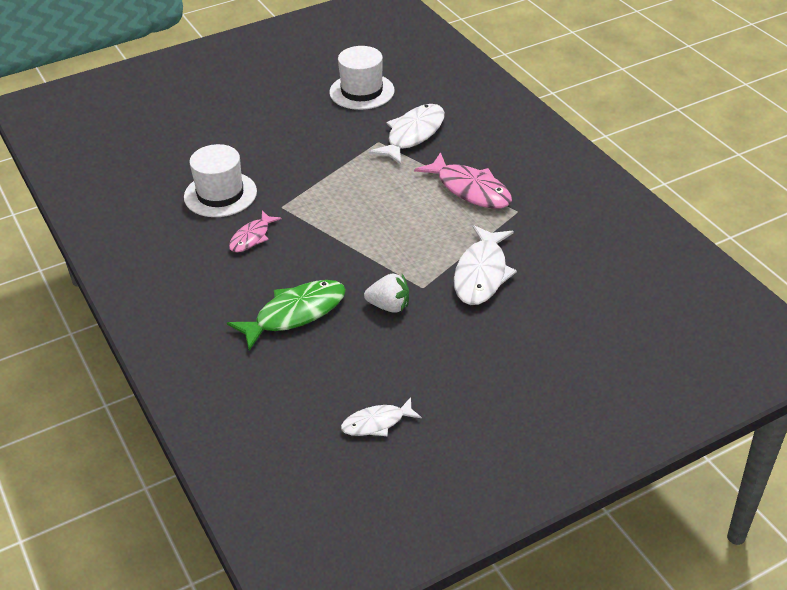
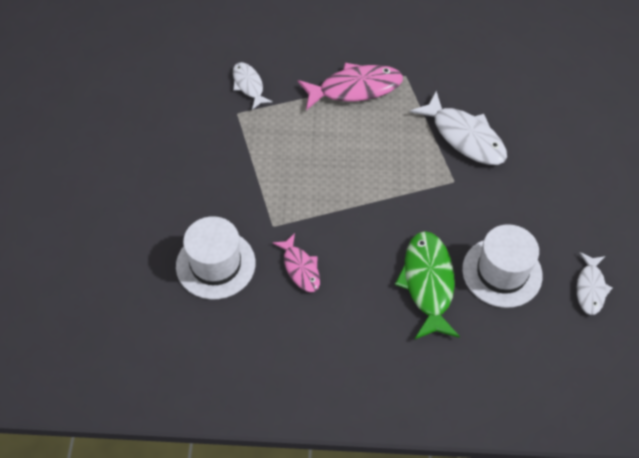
camera: 60 degrees left, 15 degrees up
(362, 91) = (150, 86): white hat -> white hat (502, 272)
(389, 306) = (462, 214): white strawberry -> none
(413, 135) = (249, 85): white fish -> white fish, size x0.59

